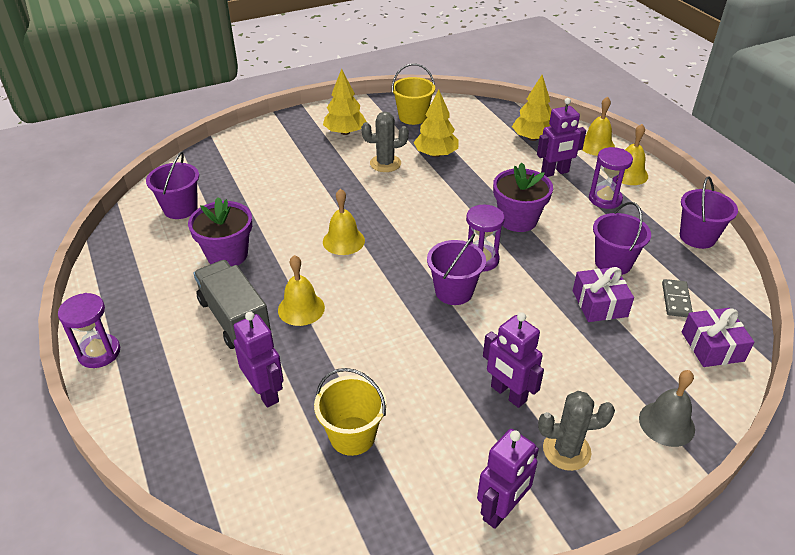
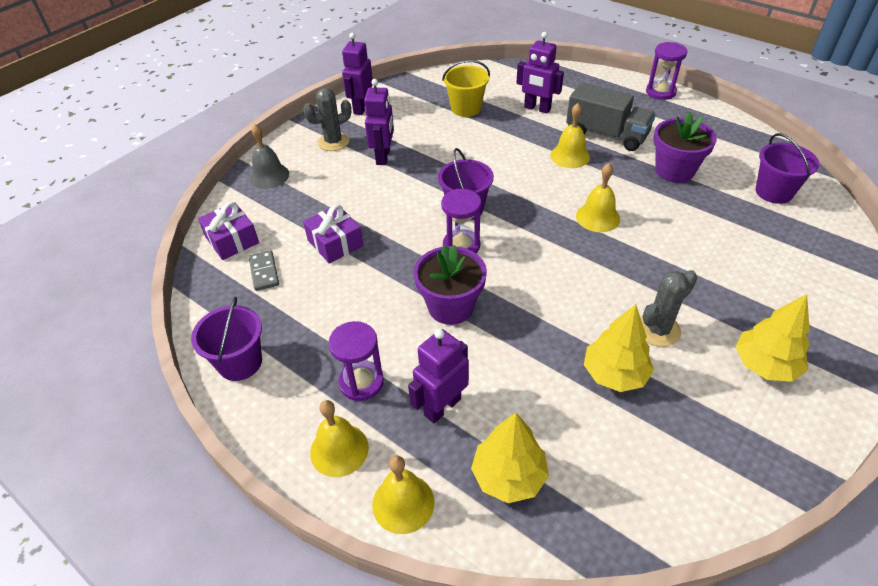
camera: 155 degrees right, 5 degrees up
(413, 117) = (716, 446): yellow bucket -> none
(508, 394) = (383, 157): purple robot -> purple robot turned 75 degrees clockwise
(613, 263) = (332, 290): purple bucket -> none

